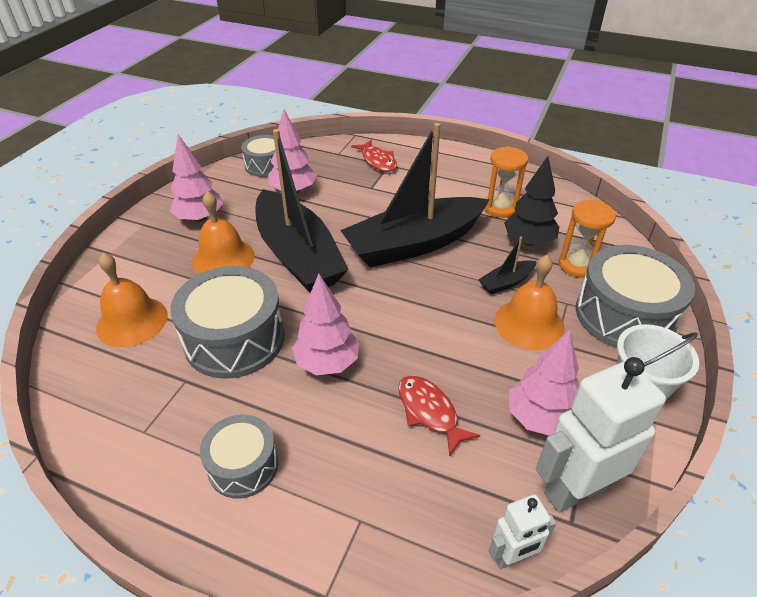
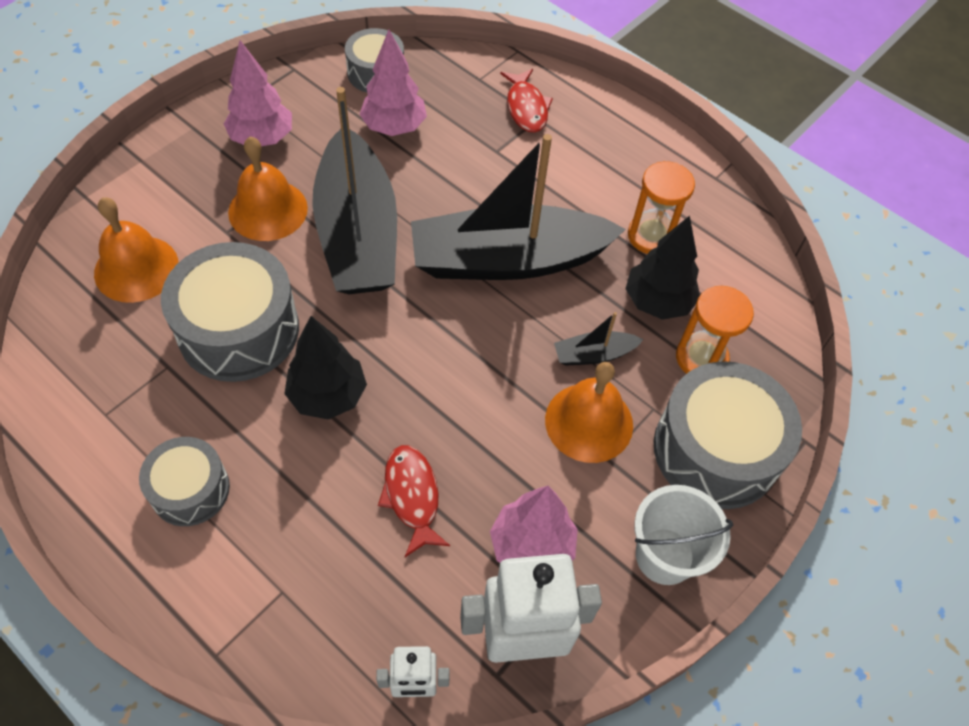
camera: 15 degrees right, 15 degrees up
(327, 363) = (328, 396): pink tree -> black tree

